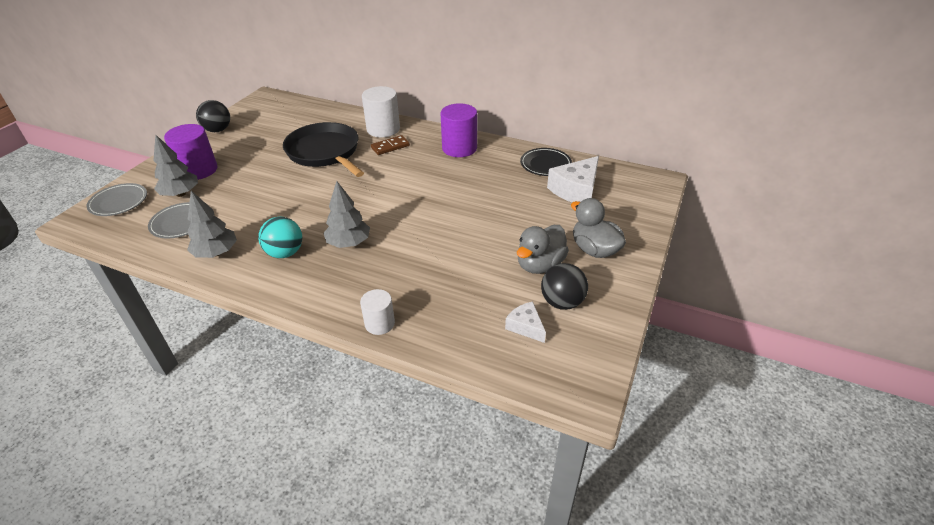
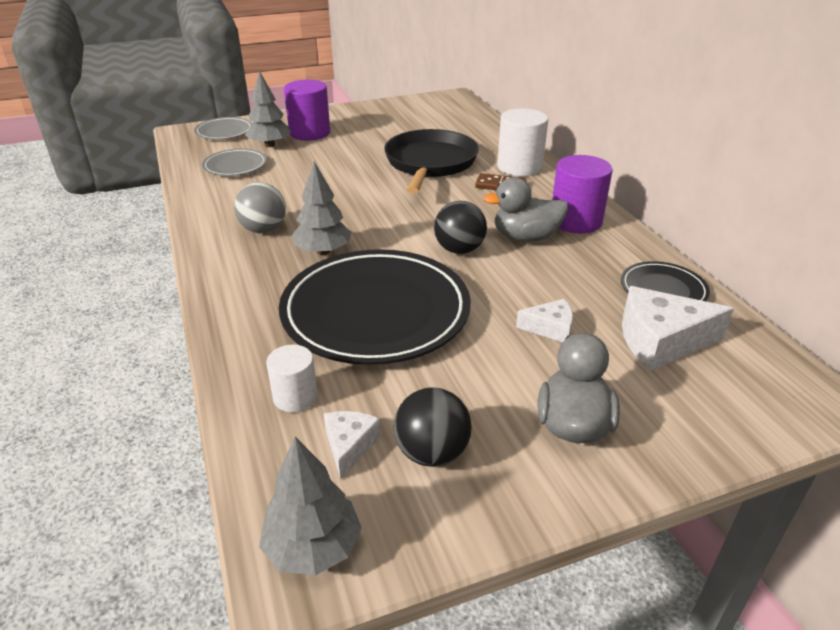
camera: 45 degrees right, 5 degrees down
(216, 253) = (220, 201): grey tree -> grey tree (313, 547)
(218, 130) = (372, 108): black ball -> black ball (459, 250)
(285, 253) = (263, 229): turquoise ball -> grey ball
(379, 323) = (232, 337): white cylinder -> white cylinder (295, 397)
(435, 257) = (375, 312): none -> black plate
(527, 212) = (550, 328): none -> white cheese
(540, 265) = (473, 393): grey duck -> grey duck (525, 237)

